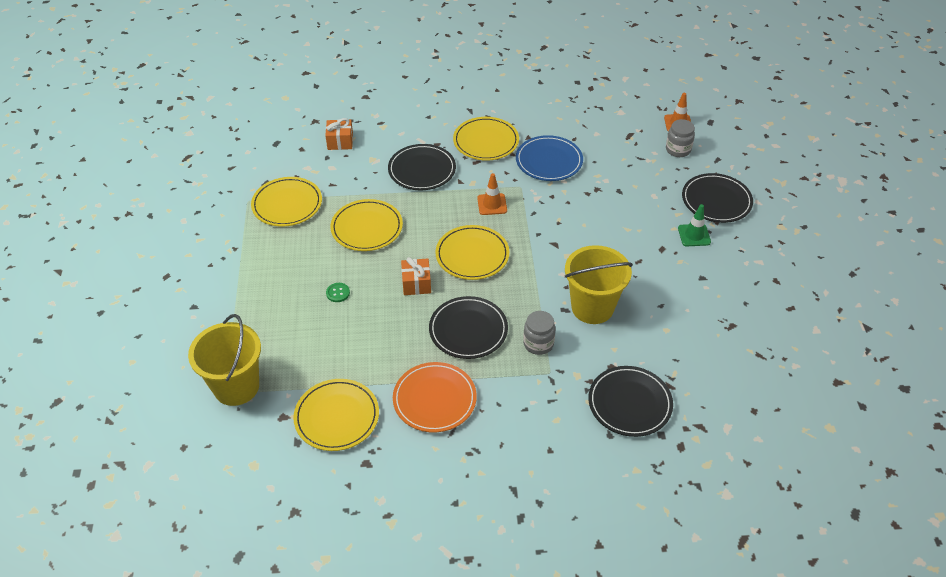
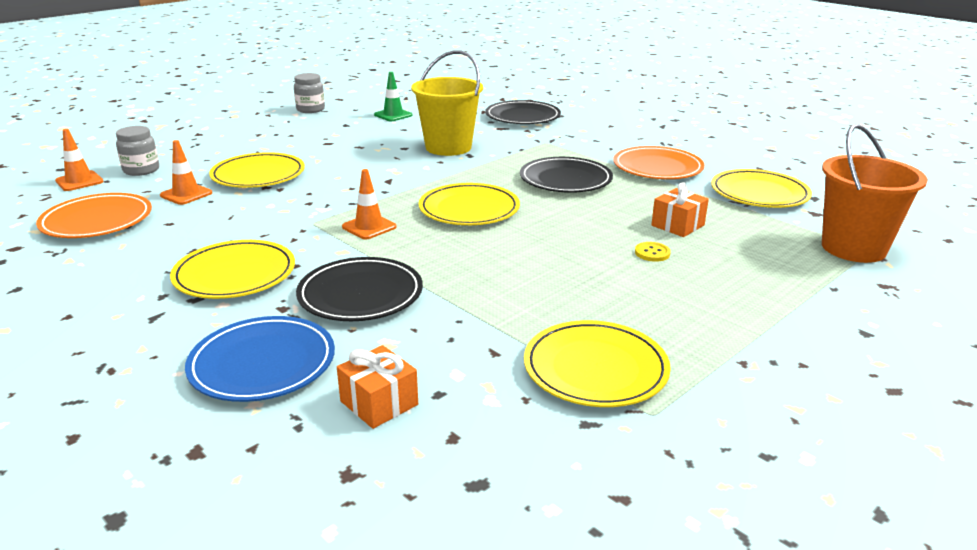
camera: 130 degrees left, 20 degrees down
(236, 387) = (853, 248): yellow bucket -> orange bucket
(338, 293) = (652, 253): green button -> yellow button
(367, 228) = (531, 282): yellow plate -> yellow plate (258, 175)
(416, 284) = (558, 220): orange gift -> orange gift (678, 225)
(538, 344) = (526, 153): grey jar -> grey jar (310, 109)
(549, 161) = (238, 223): blue plate -> blue plate (262, 364)
(603, 117) = (97, 221): none -> orange plate
(614, 155) = (186, 194): none -> orange traffic cone
(694, 235) = (290, 137): green traffic cone -> green traffic cone (393, 115)
(716, 201) = (222, 140): black plate -> none

